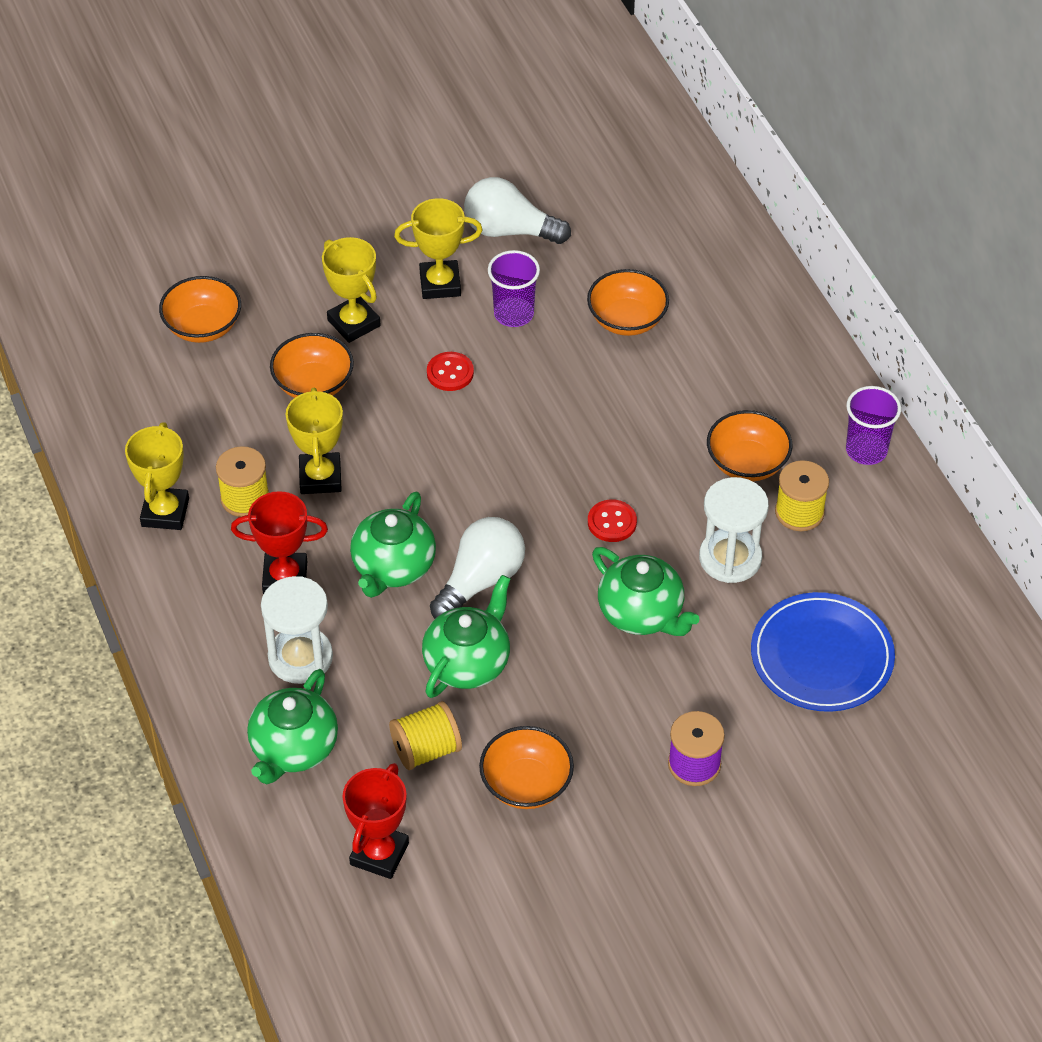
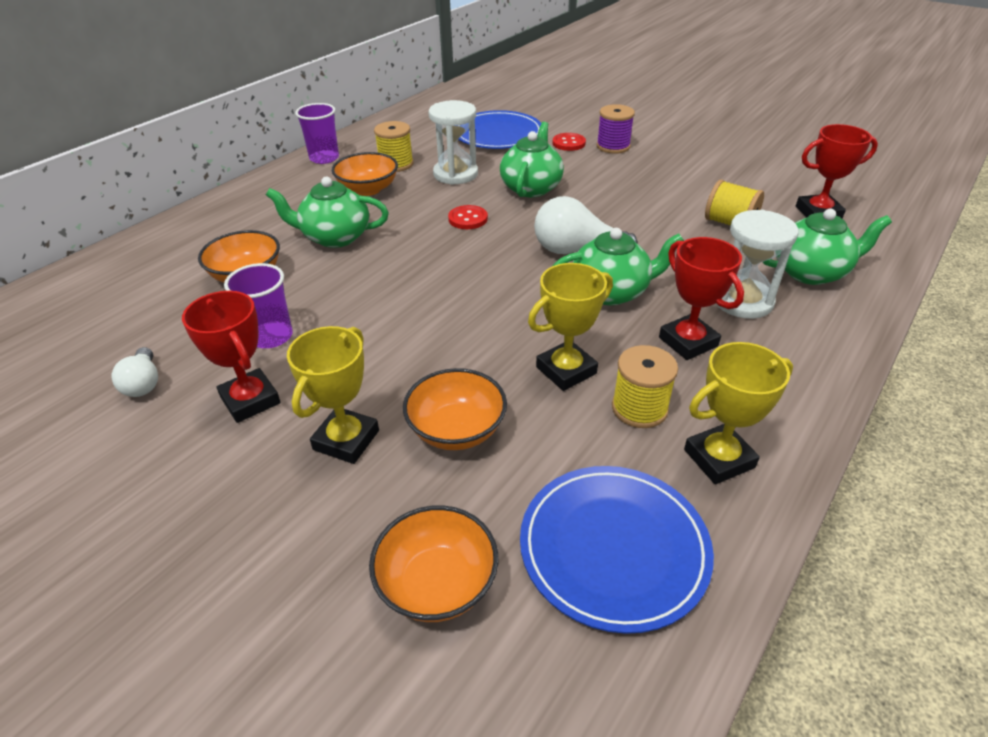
camera: 120 degrees left, 10 degrees down
(154, 416) = (613, 548): none -> blue plate
(440, 284) = (250, 400): yellow trophy -> red trophy
(450, 373) = (374, 345): red button -> red button (568, 143)
(468, 662) = (647, 232): green teapot -> green teapot (335, 237)
(509, 230) = (143, 383): white light bulb -> white light bulb, size x0.58
(526, 784) = (699, 185): orange bowl -> none

